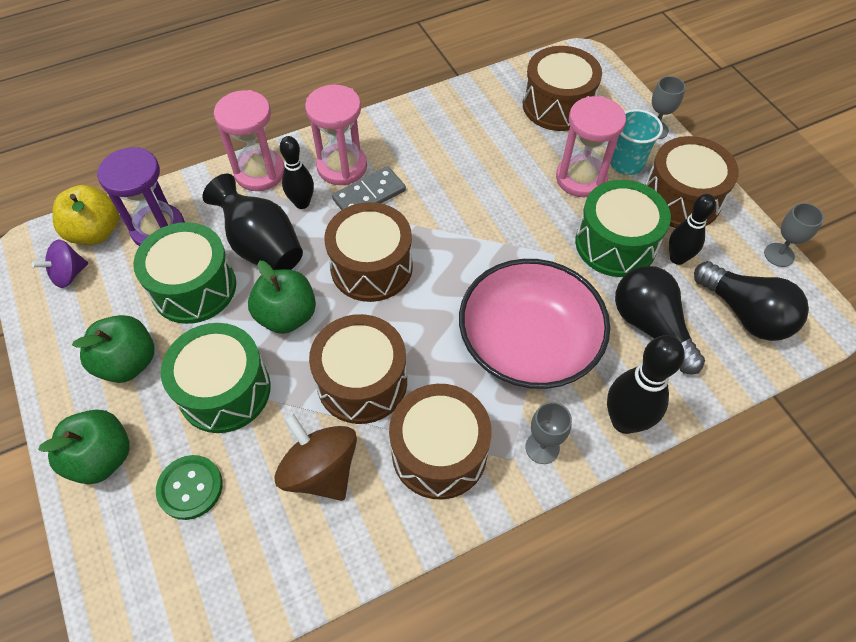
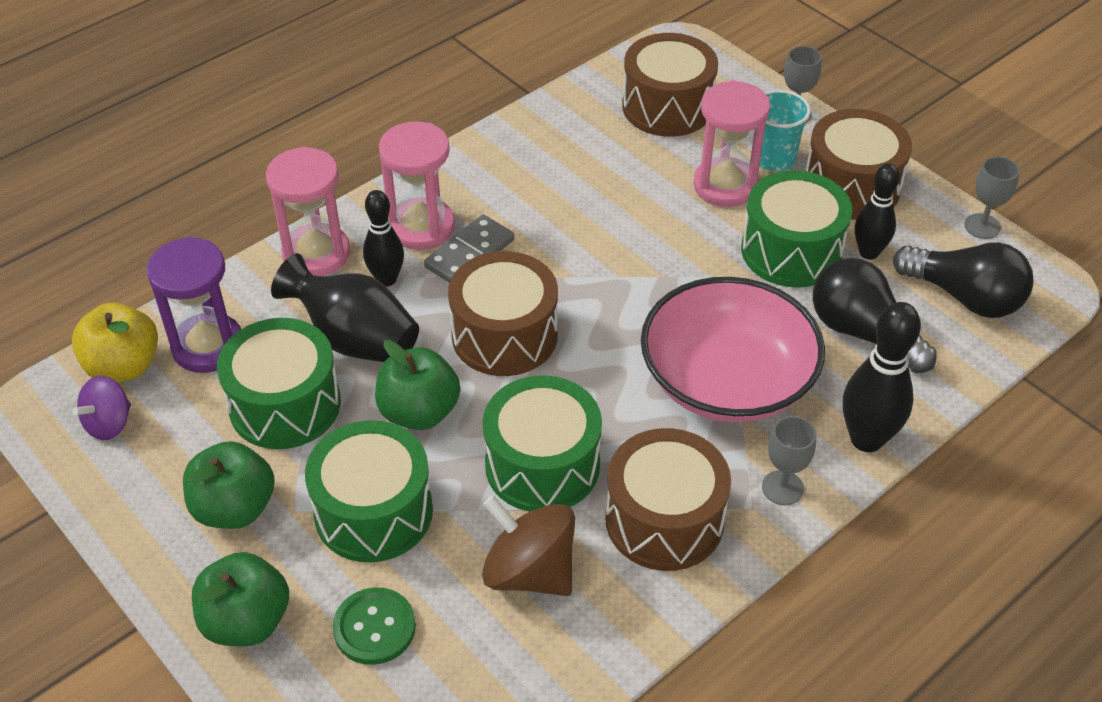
camera: 15 degrees left, 10 degrees down
(362, 382) = (542, 465): brown drum -> green drum

